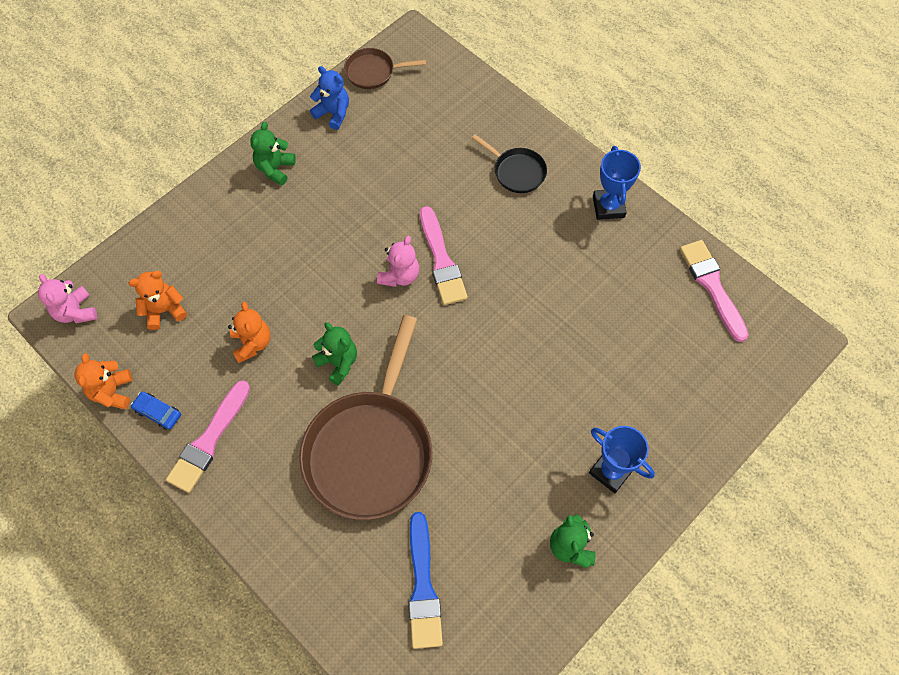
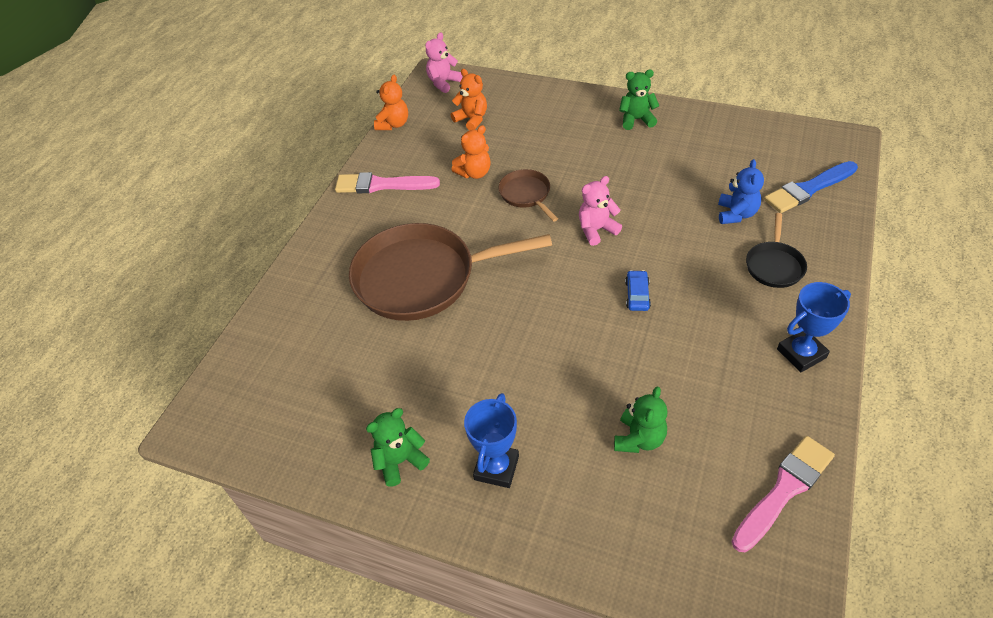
camera: 70 degrees right, 15 degrees down
(112, 392) = (393, 124): orange teddy bear -> orange teddy bear turned 135 degrees clockwise
(158, 412) = (390, 151): blue car -> blue car (637, 295)
(333, 113) = (719, 127): blue teddy bear -> blue teddy bear (736, 214)
(338, 363) = (489, 226): green teddy bear -> green teddy bear (639, 439)
(373, 72) = (784, 132): brown pan -> brown pan (526, 194)
(400, 275) = (596, 230): pink teddy bear -> pink teddy bear turned 150 degrees clockwise
(423, 586) = (317, 361): blue brush -> blue brush (808, 189)
(441, 260) = (633, 250): pink brush -> none

